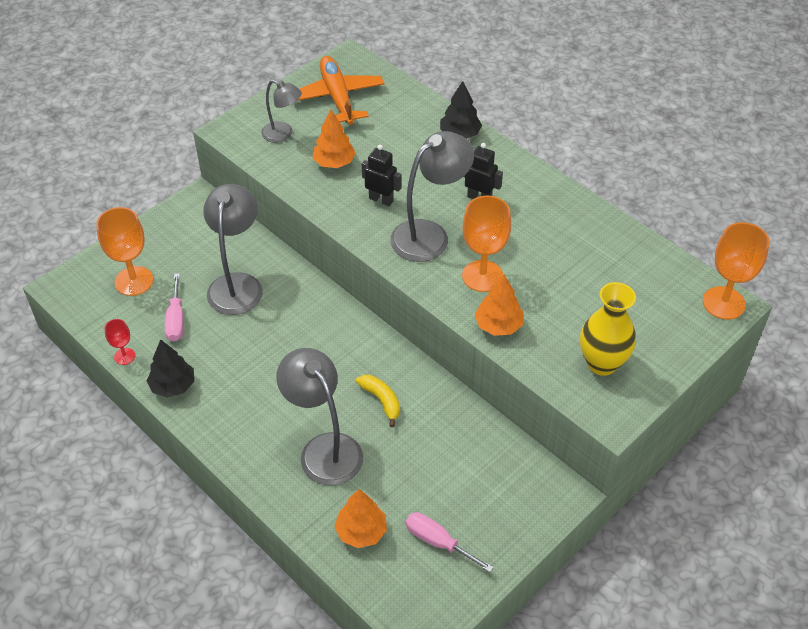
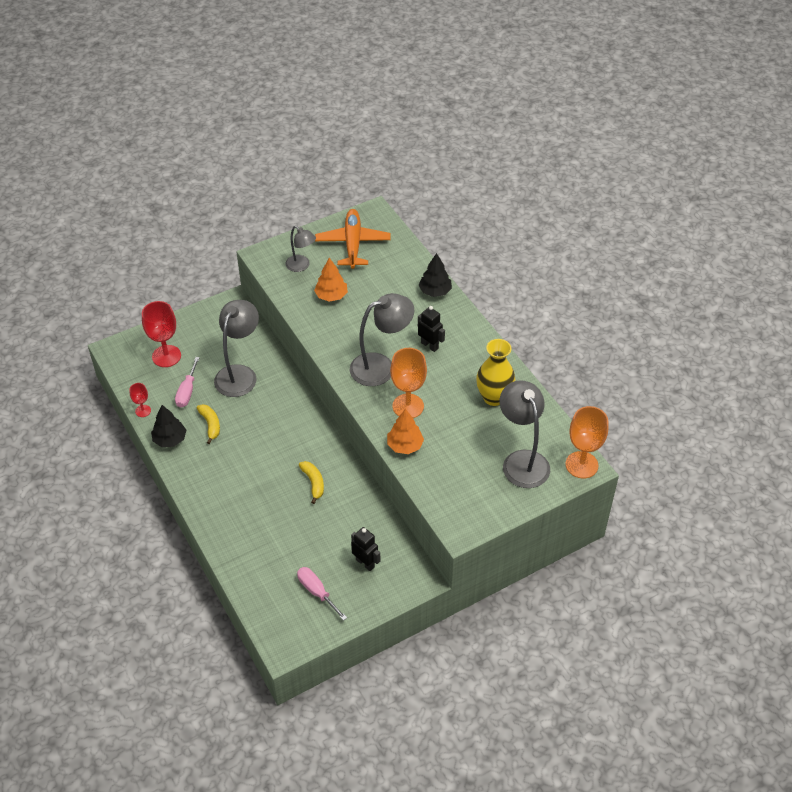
camera: 15 degrees right, 0 degrees up
(134, 281) = (166, 356): orange goblet -> red goblet
(221, 355) = (210, 425): none -> yellow banana
(324, 449) = (260, 508): grey lamp -> grey lamp (522, 461)
(361, 531) = (266, 572): orange tree -> none
(381, 200) = (355, 332): black robot -> black robot (365, 563)
(602, 363) = (469, 490): yellow vase -> yellow vase (494, 397)

